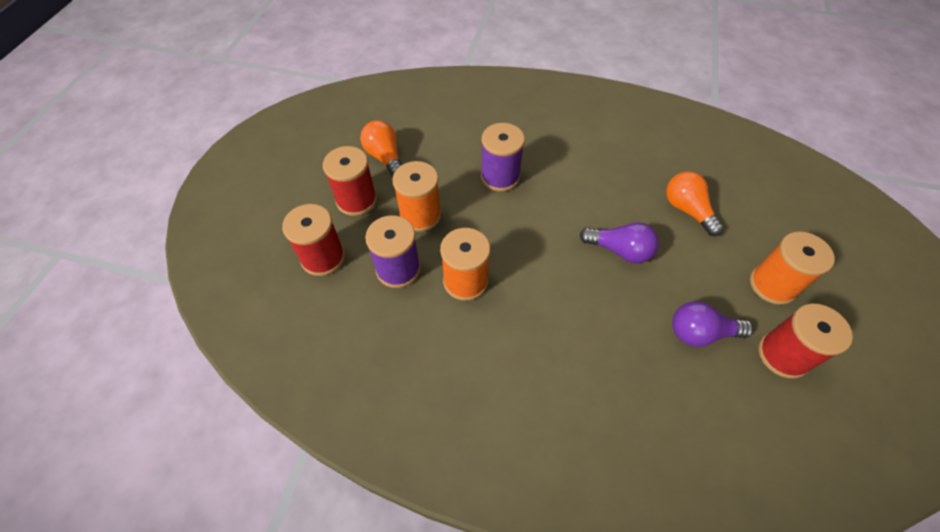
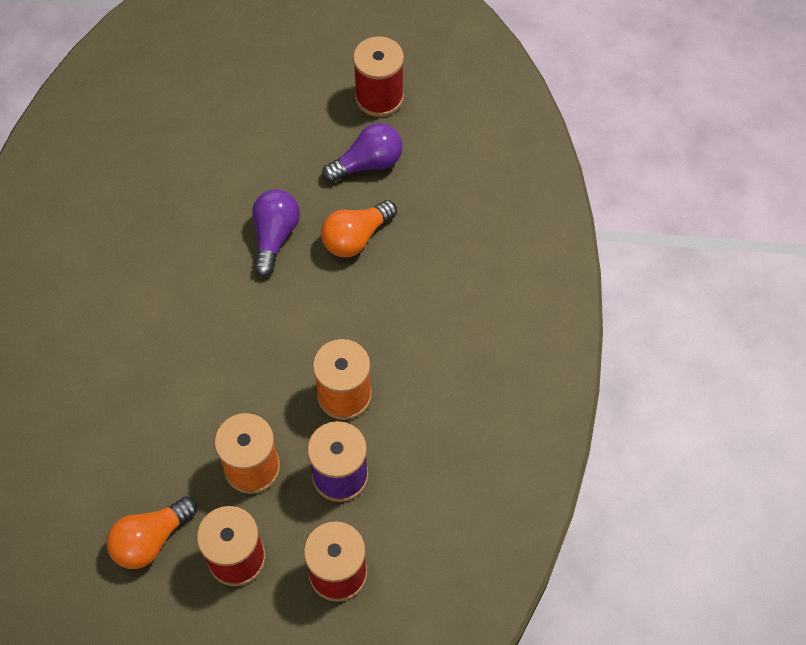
camera: 100 degrees left, 5 degrees up
(500, 177) = (173, 379): purple spool -> none
(687, 210) = (204, 167): orange light bulb -> orange light bulb (356, 238)
(700, 333) = (368, 163): purple light bulb -> purple light bulb turned 105 degrees counterclockwise
(772, 285) = (298, 96): orange spool -> none

